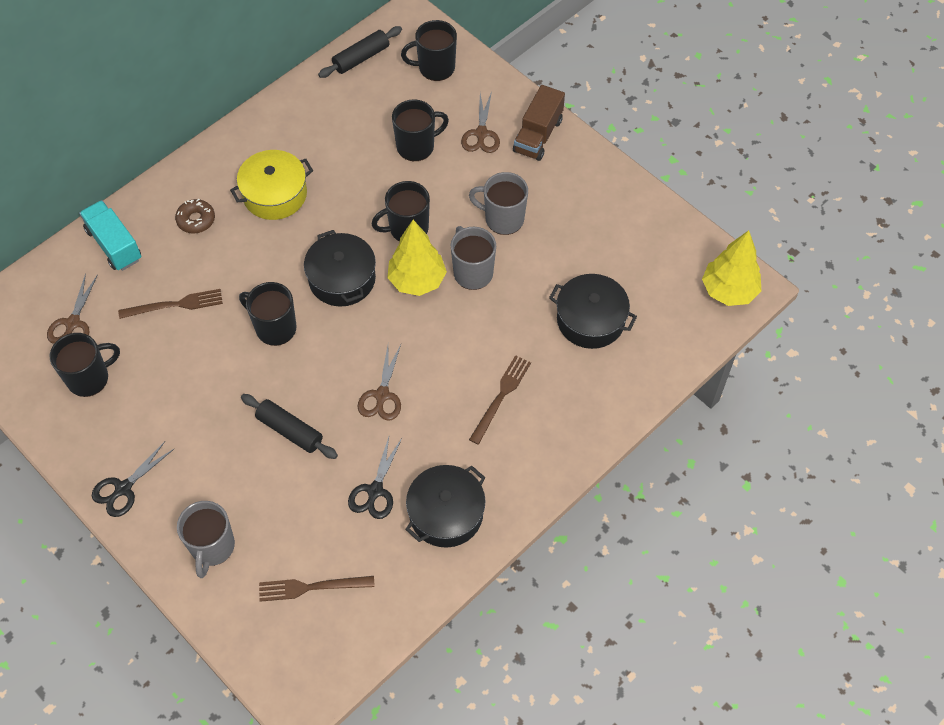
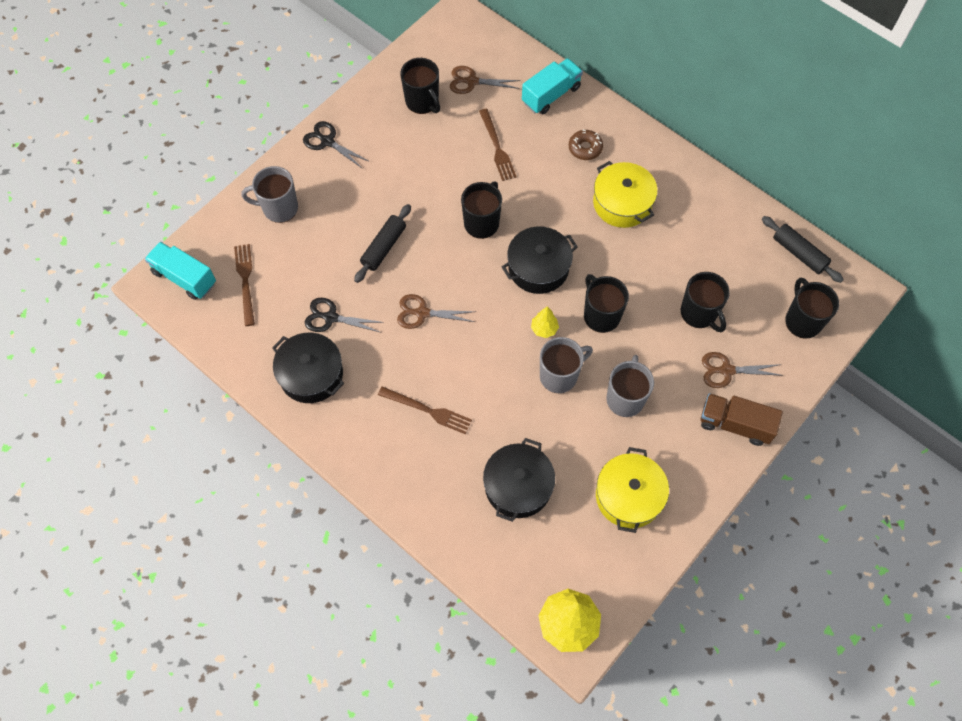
camera: 85 degrees right, 5 degrees up
(295, 662) = (184, 277): none -> turquoise truck
(417, 281) = (544, 329): yellow tree -> yellow tree, size x0.51
(605, 228) = (629, 496): none -> yellow pot

